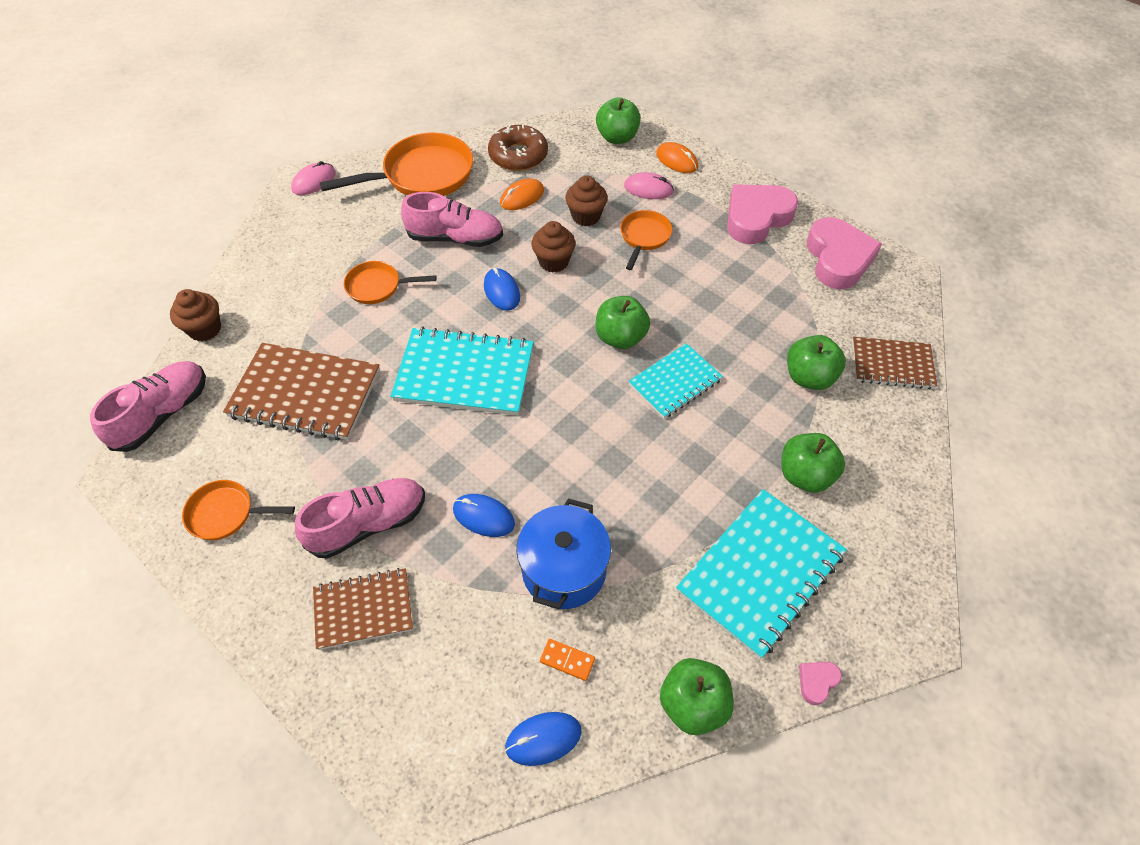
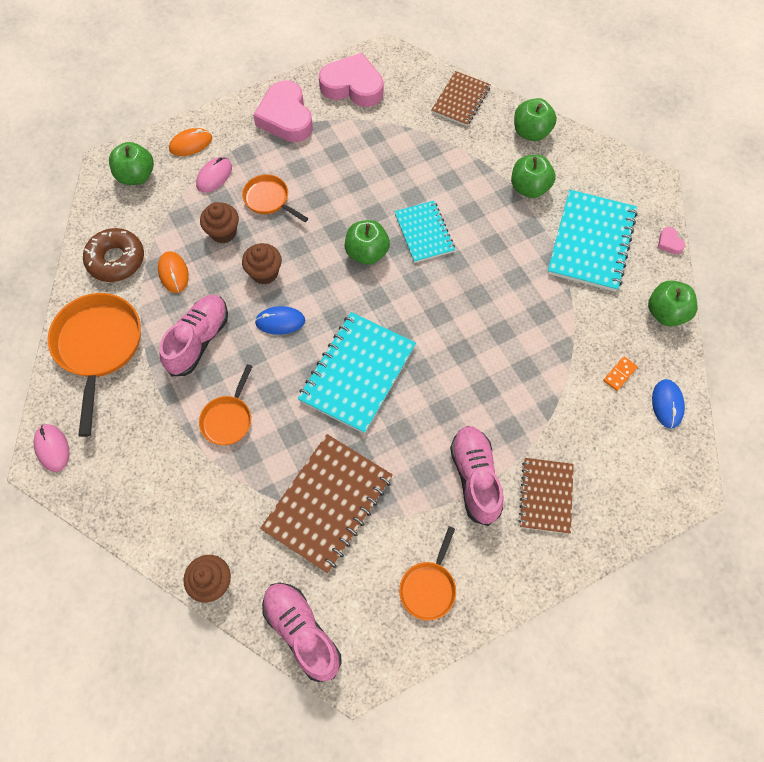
camera: 70 degrees left, 10 degrees up
(483, 516) = (495, 395): blue mouse -> none
(564, 570) = (554, 356): blue pot -> none
(760, 573) = (591, 242): turquoise notebook -> turquoise notebook turned 45 degrees clockwise
(809, 377) = (452, 151): green apple -> green apple (531, 132)

